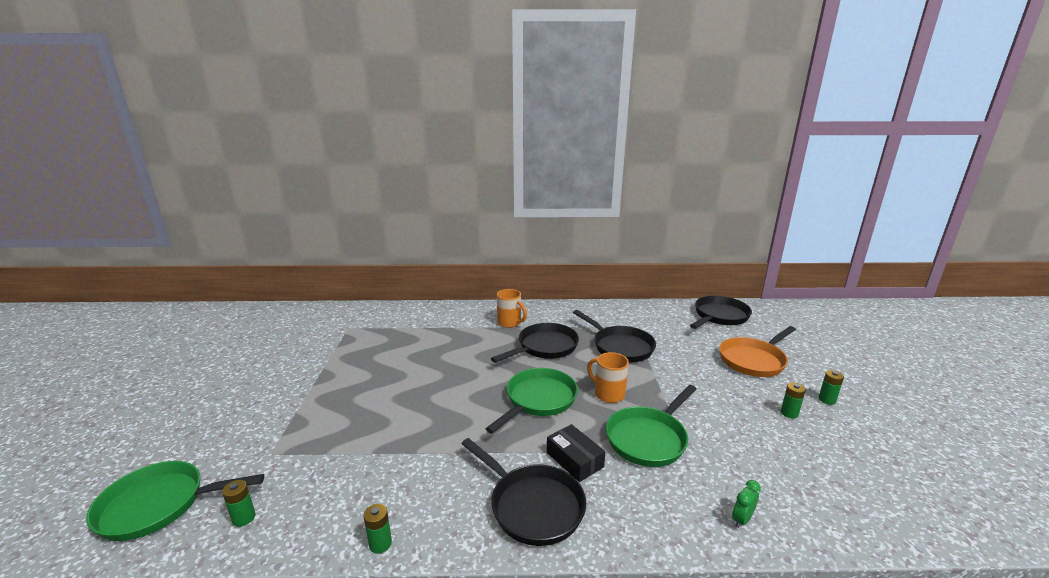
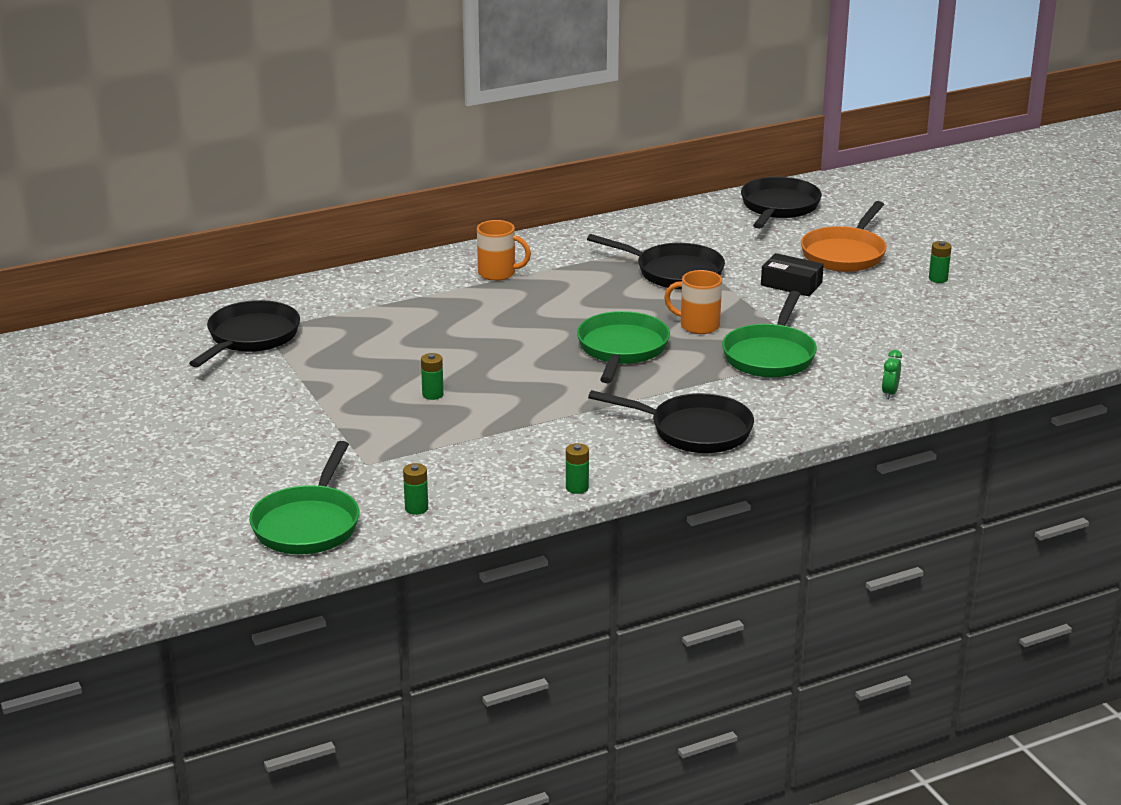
camera: 25 degrees left, 5 degrees up
(159, 505) = (308, 524): green pan -> green pan turned 45 degrees counterclockwise
(545, 347) = (576, 293): black pan -> black pan (250, 337)
(574, 459) = (707, 389): black box -> black box (791, 284)
(789, 413) = (903, 300): green battery -> green battery (432, 394)

